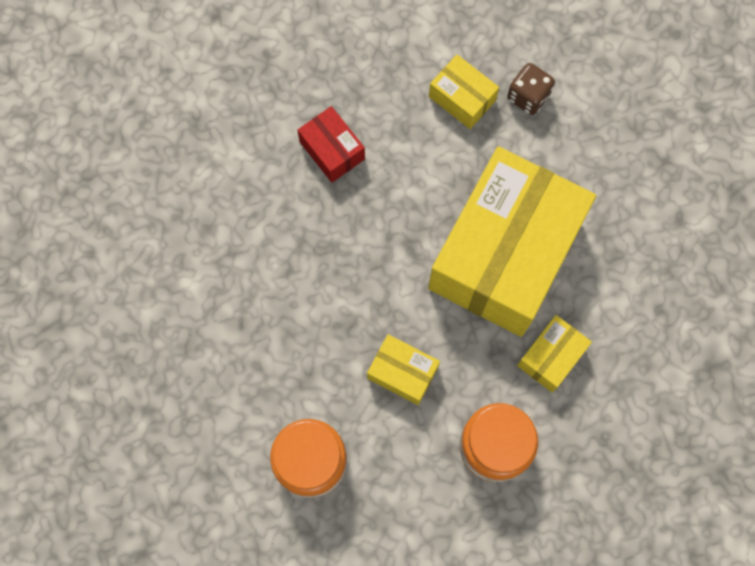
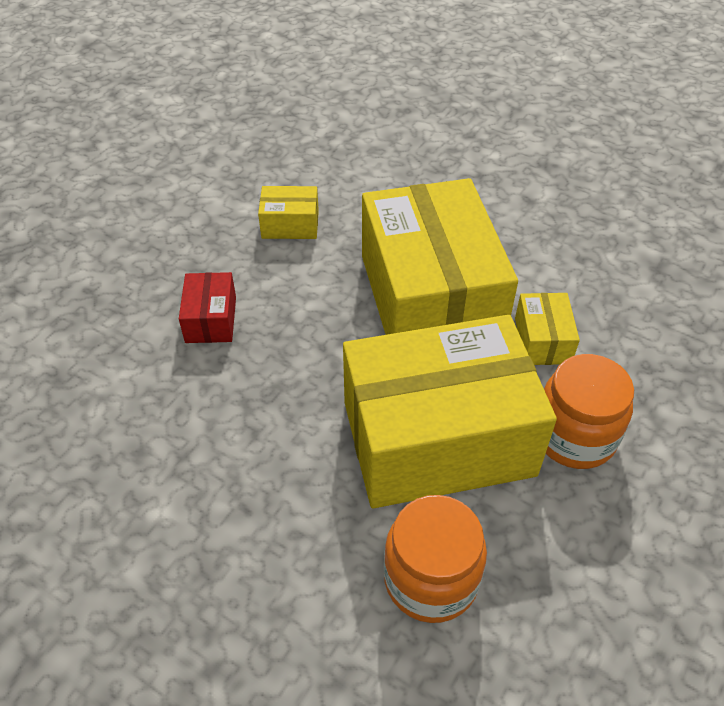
camera: 40 degrees left, 25 degrees down
(332, 150) = (211, 319): red box -> red box turned 75 degrees clockwise
(402, 372) = (438, 438): yellow box -> yellow box, size x2.44
(528, 96) = (341, 196): brown dice -> none

